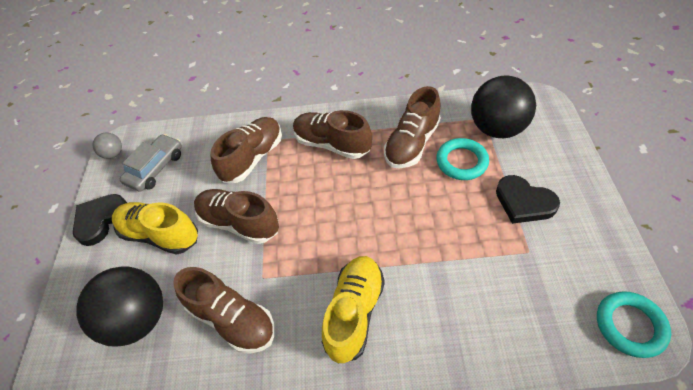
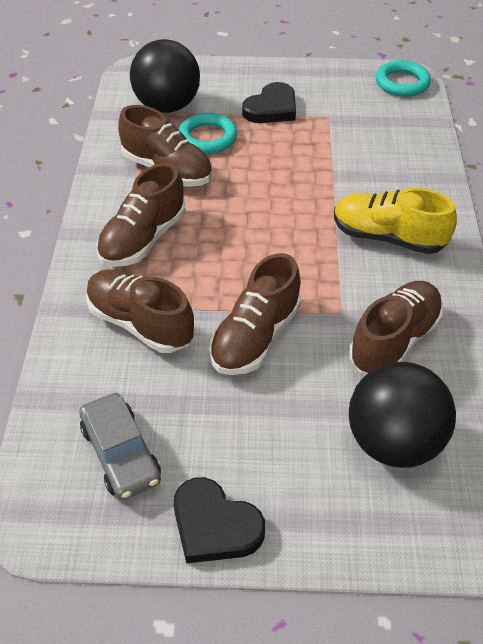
camera: 90 degrees left, 5 degrees down
(113, 154) = (61, 531): grey ball -> none
(156, 168) = (120, 453): grey car -> grey car turned 150 degrees counterclockwise
(160, 235) = (259, 431): yellow shoe -> none

